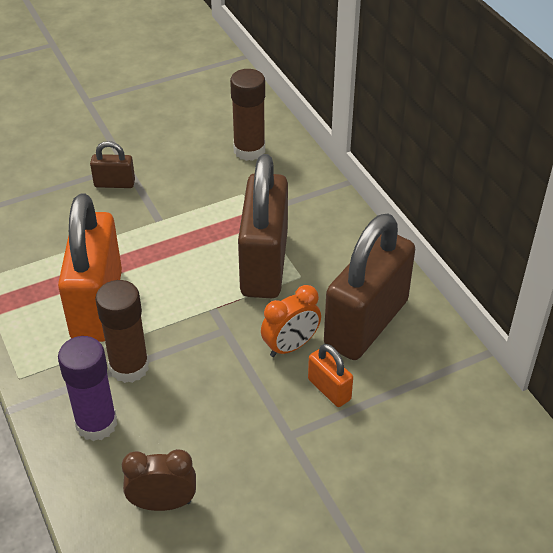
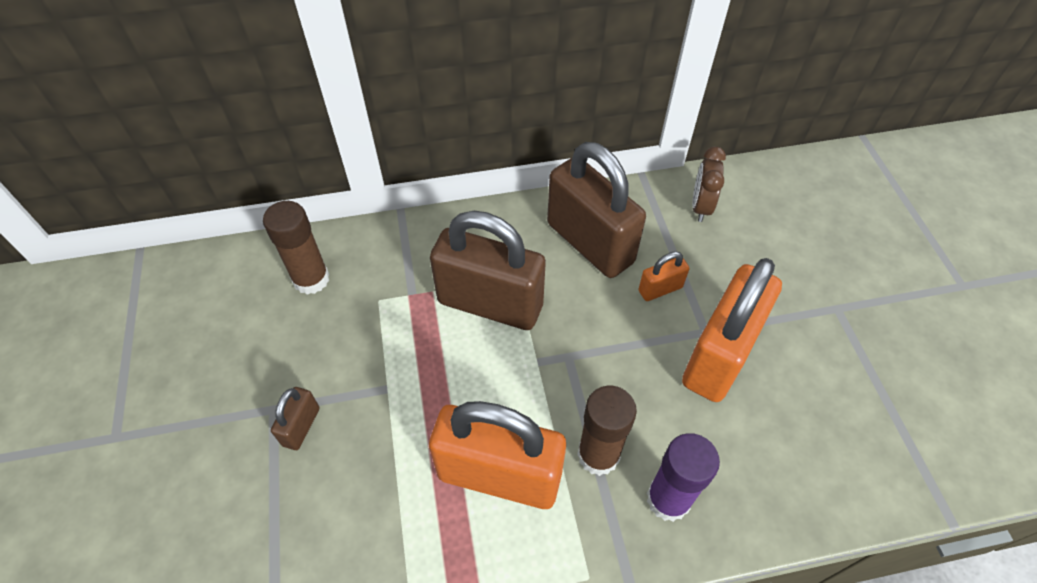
camera: 75 degrees left, 10 degrees up
(163, 503) = (771, 450): brown clock -> brown clock (700, 207)
(262, 450) = (719, 355): none -> orange padlock
(290, 346) = (603, 306): orange clock -> none

